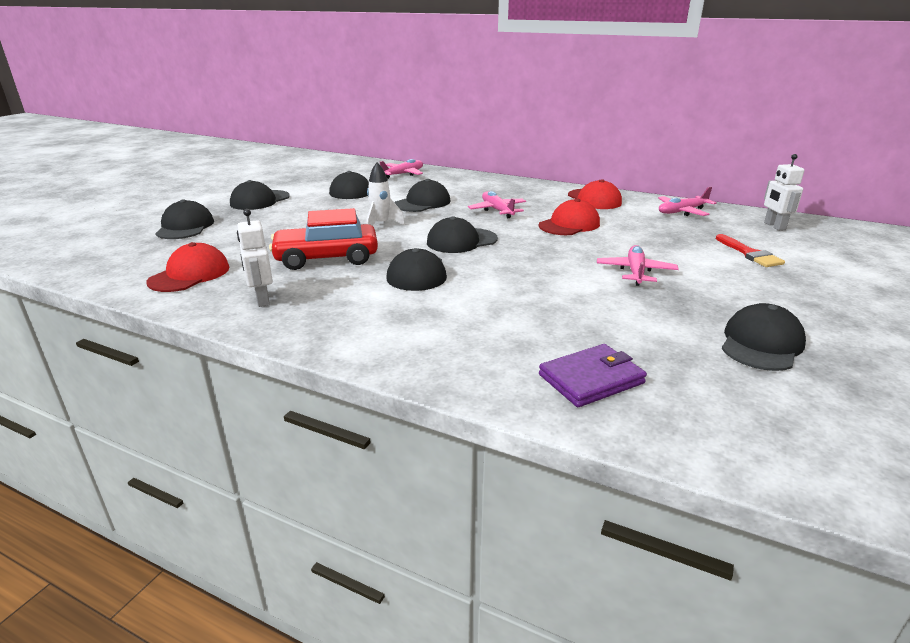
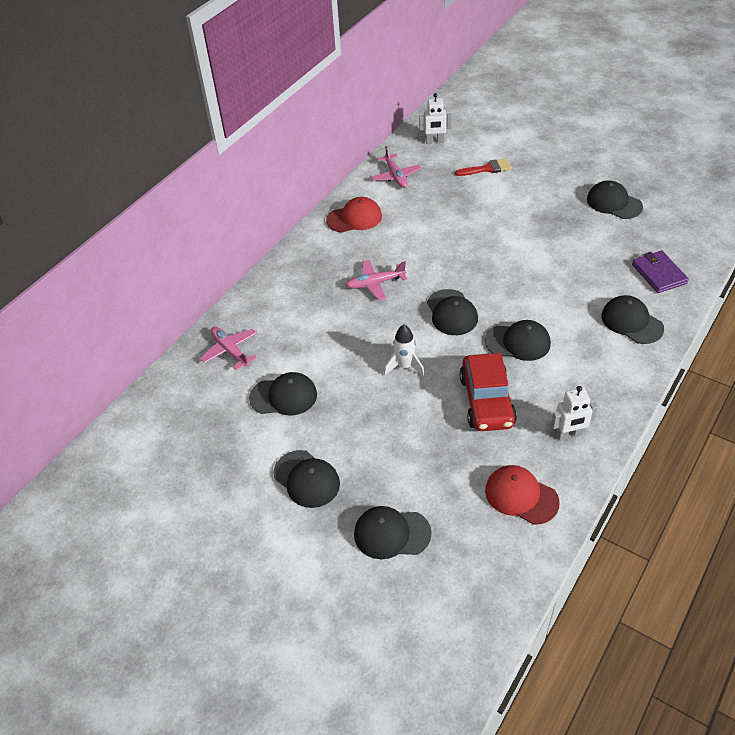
camera: 80 degrees left, 20 degrees up
(422, 203) = (343, 335): black cap -> black cap (631, 322)
(569, 225) = (419, 244): red cap -> none
(635, 272) = (518, 228): pink plane -> none

